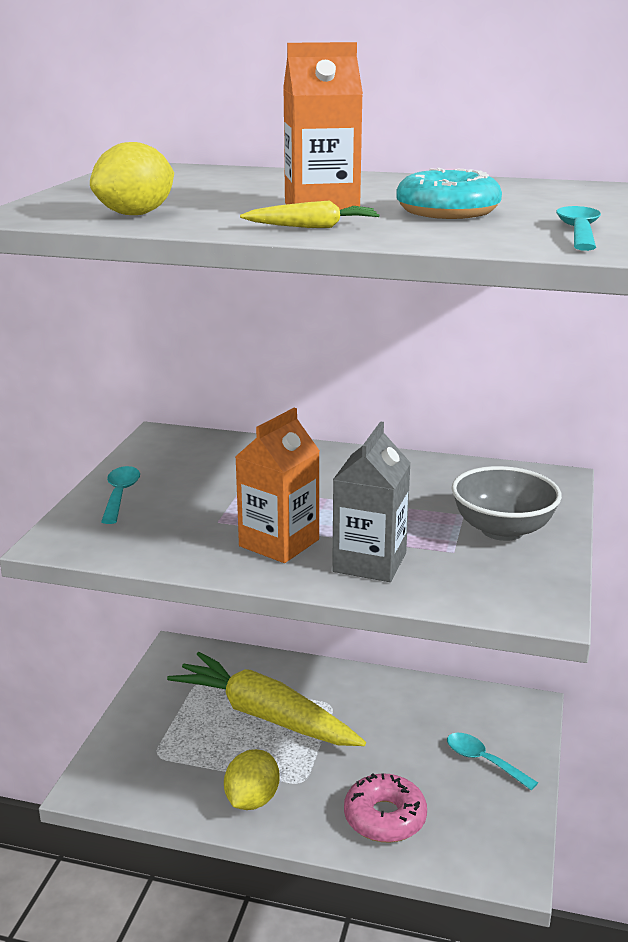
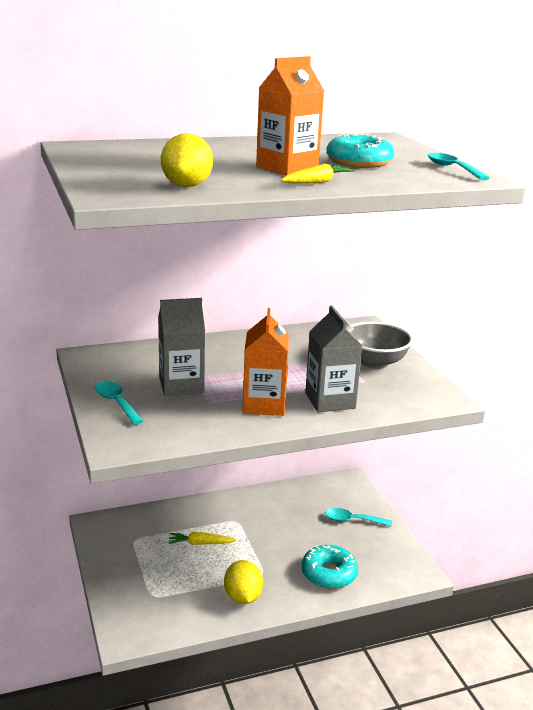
camera: 35 degrees left, 0 degrees up
(214, 494) = (181, 385): none -> grey carton
(265, 715) = (200, 543): yellow carrot -> yellow carrot, size x0.41
(385, 817) = (329, 573): pink donut -> turquoise donut

